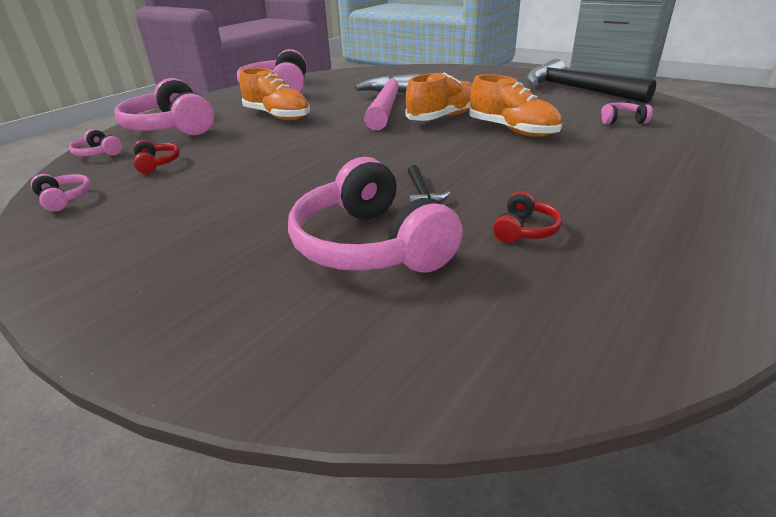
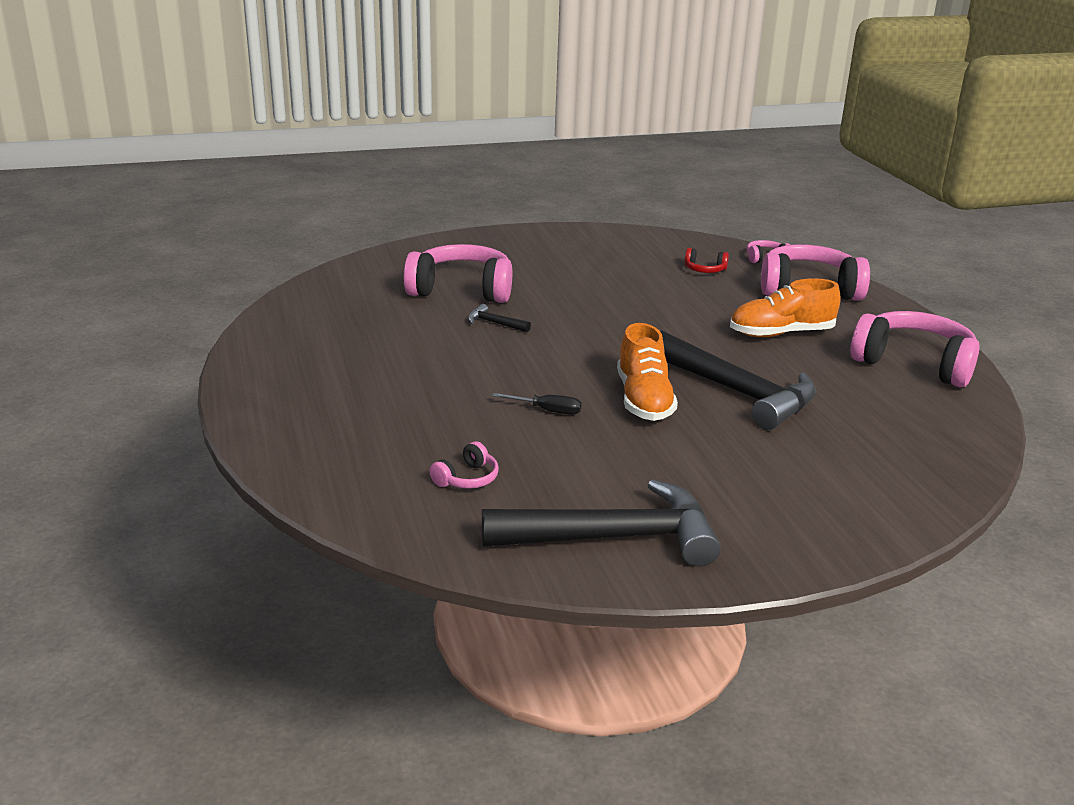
camera: 125 degrees right, 5 degrees down
(64, 199) = (672, 241): pink headphones -> none
(387, 105) = (737, 392): pink hammer -> black hammer
(512, 130) = (547, 411): orange shoe -> black screwdriver
(524, 230) = (397, 328): red headphones -> none

